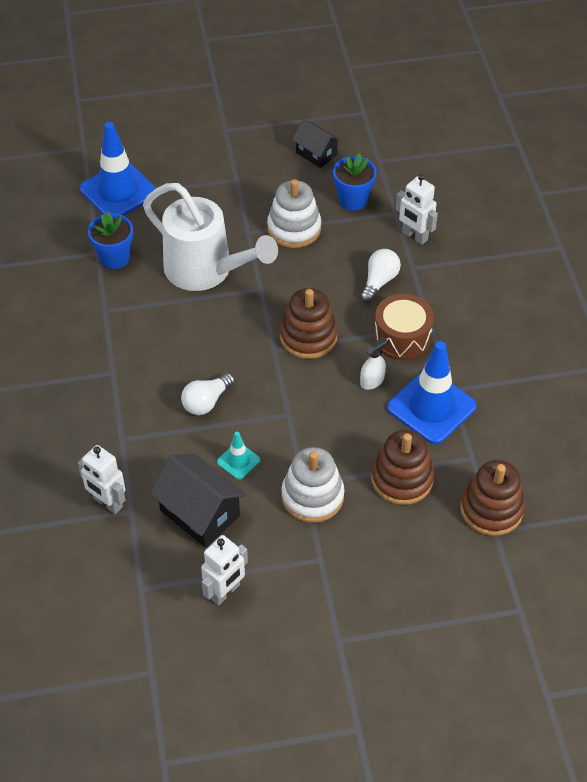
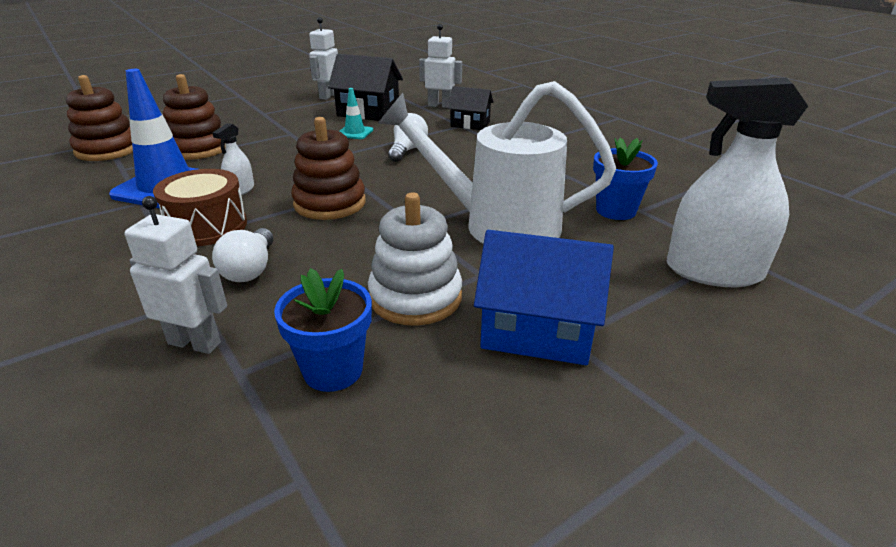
camera: 155 degrees right, 20 degrees down
(118, 191) = (713, 271): blue traffic cone -> white spray bottle
(247, 188) = (537, 331): none -> blue house
(312, 496) = (280, 130): white stacking toy -> none
(316, 154) = (459, 445): black house -> black house (470, 124)

